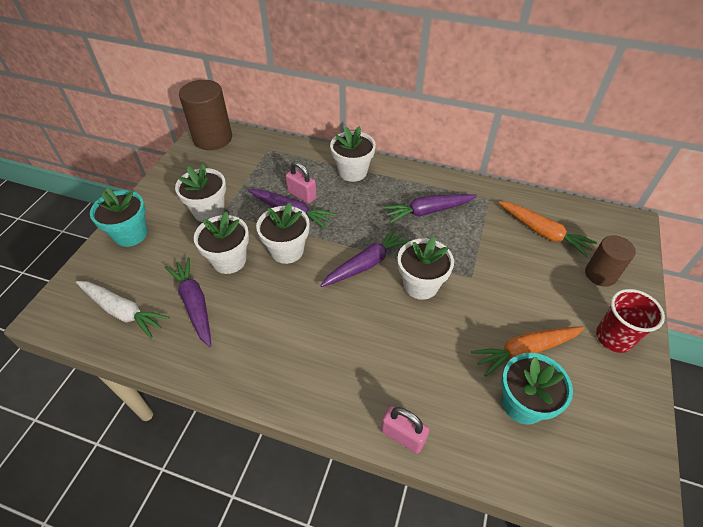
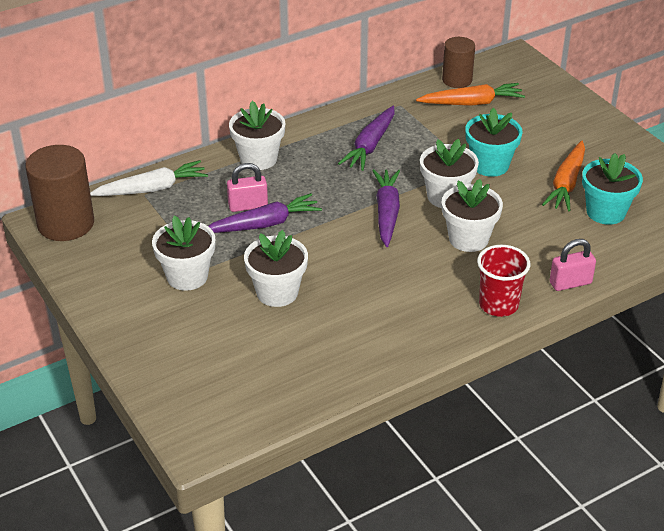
camera: 50 degrees left, 10 degrees down
(123, 311) = (258, 389): white carrot -> white carrot (152, 189)
(131, 234) = (149, 345): turquoise flower pot -> turquoise flower pot (490, 165)
(194, 304) = (307, 338): purple carrot -> none
(287, 250) = (311, 251): white flower pot -> white flower pot (468, 239)
(600, 274) = (544, 105): brown cylinder -> brown cylinder (457, 80)
(613, 337) = (601, 137): red cup -> red cup (498, 305)

